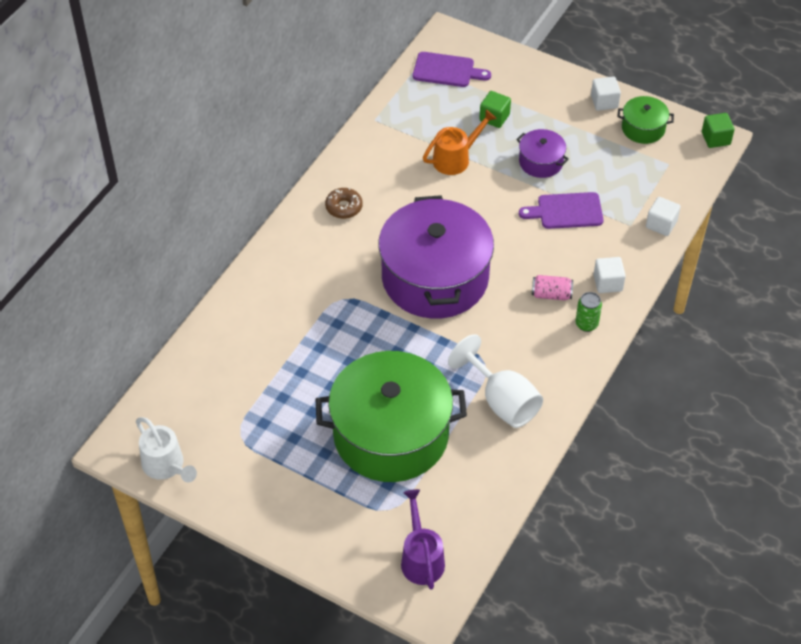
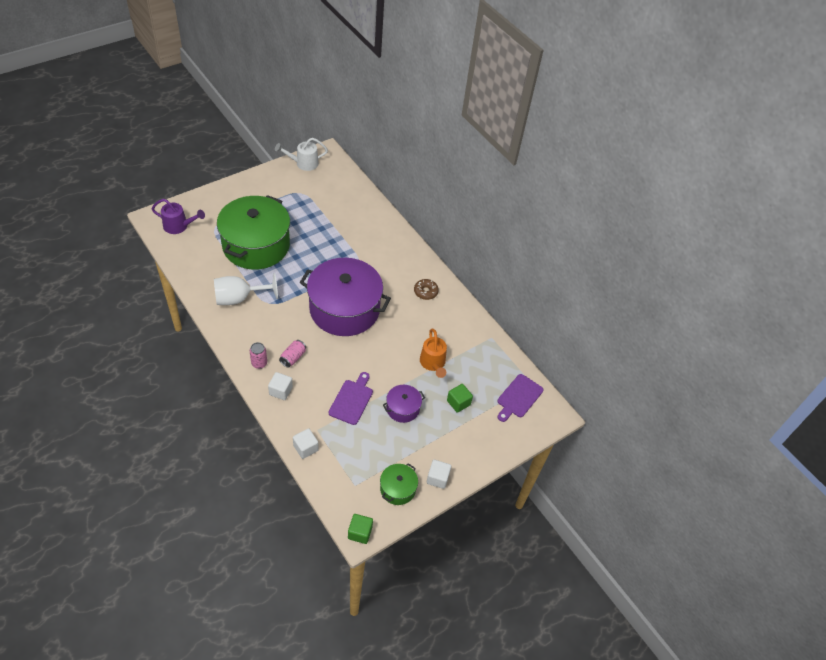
camera: 110 degrees right, 0 degrees up
(586, 324) = (259, 363): green can -> pink can

